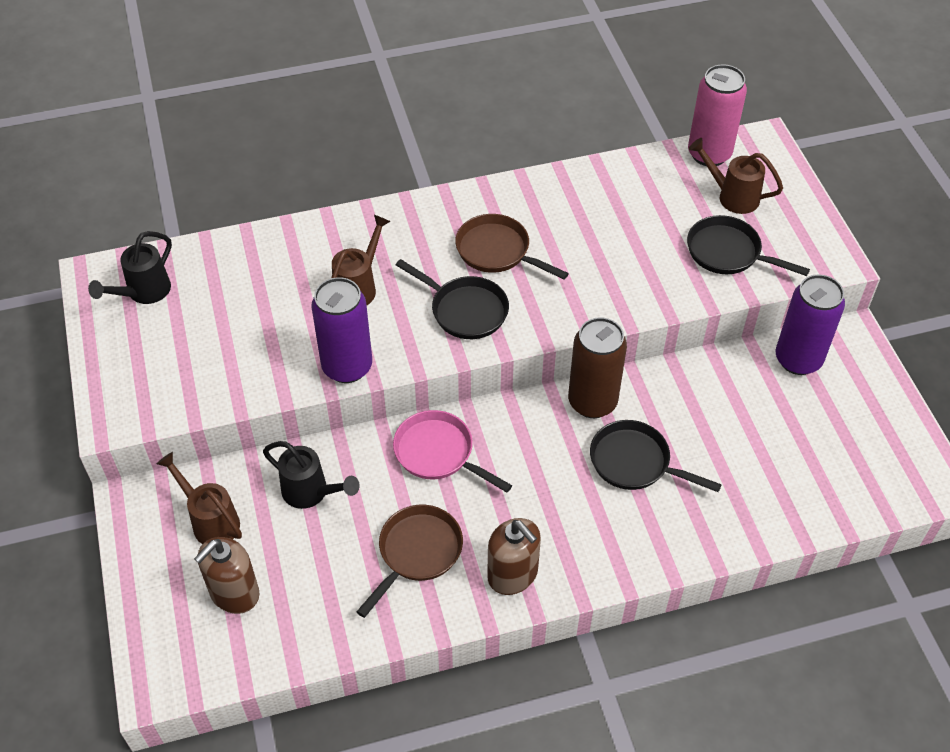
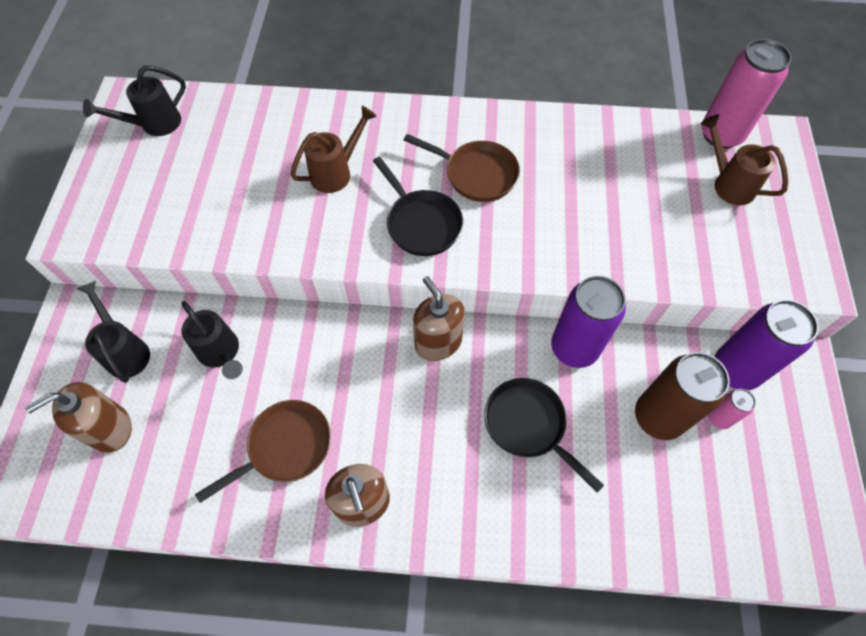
camera: 20 degrees right, 10 degrees up
(210, 520) = (125, 351): brown watering can -> black watering can
(347, 367) = (289, 246): purple can -> purple can (574, 348)
(438, 453) = (349, 352): pink pan -> none
(497, 251) = (476, 174): brown pan -> brown pan turned 150 degrees clockwise
(520, 418) = (438, 342): none -> brown soap dispenser
(592, 402) = (512, 348): brown can -> brown can (658, 417)
(728, 252) = (703, 240): black pan -> none
(798, 404) = (718, 418): none -> pink can

